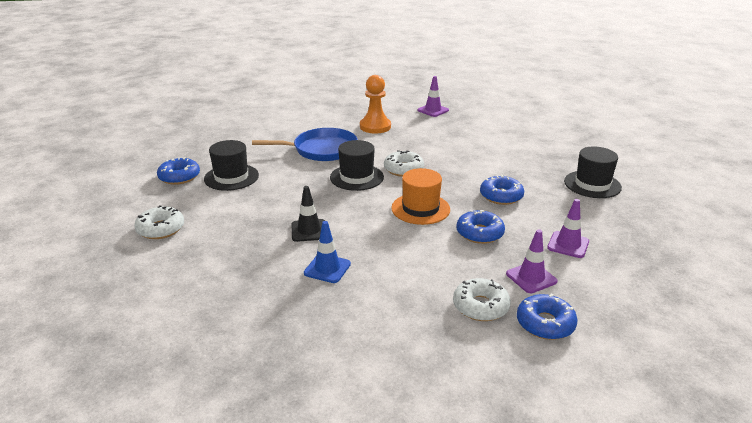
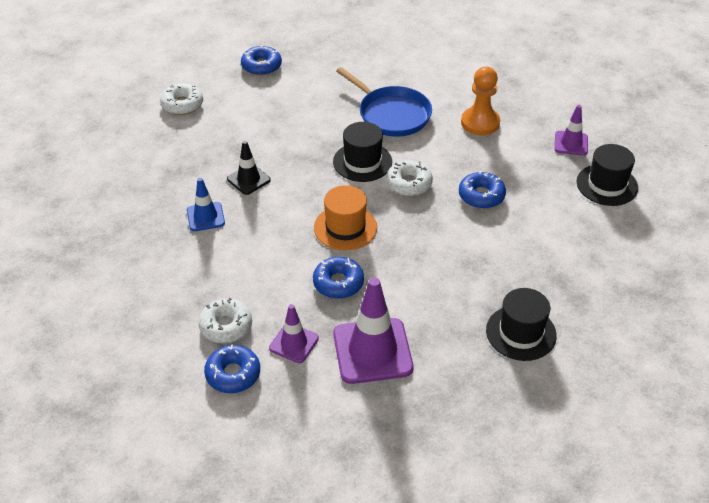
camera: 55 degrees right, 15 degrees up
(231, 177) = (288, 92): black hat -> black hat (607, 185)
(501, 196) = (423, 272): blue donut -> blue donut (481, 196)
(568, 245) = (372, 351): purple traffic cone -> purple traffic cone, size x1.82

